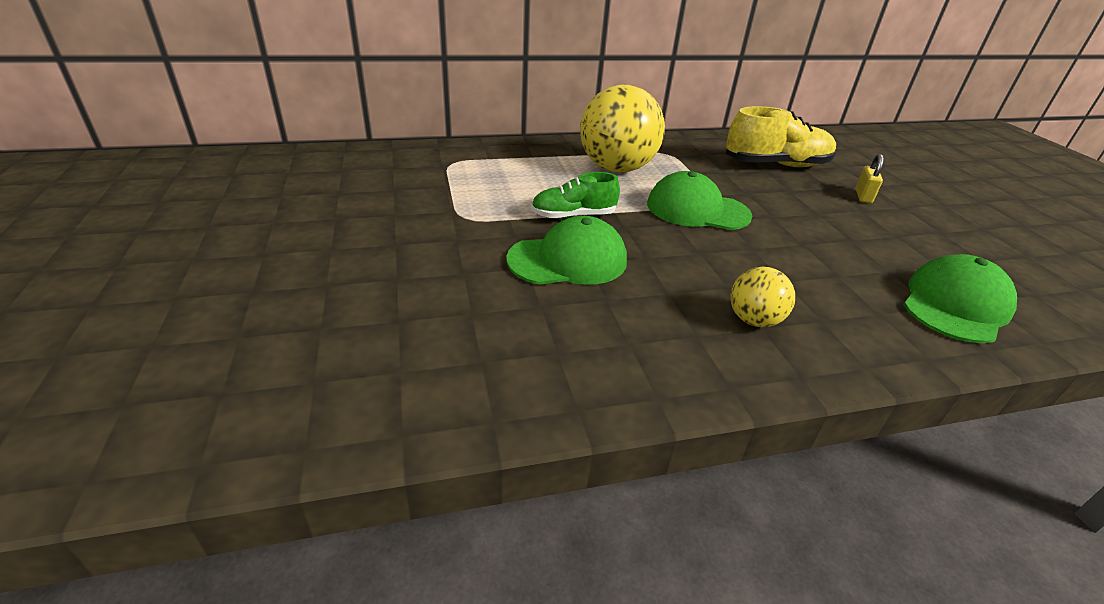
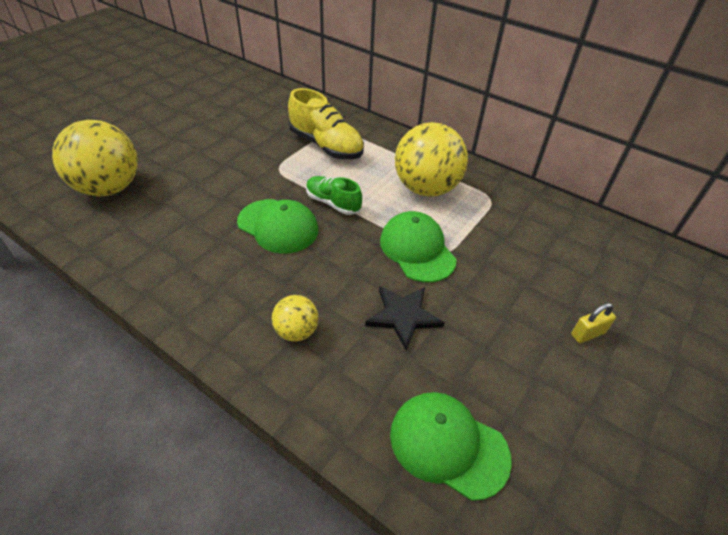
camera: 50 degrees right, 10 degrees up
(281, 353) = (109, 188): none -> yellow ball
(776, 165) = (567, 260): yellow shoe -> yellow shoe (326, 146)
(781, 255) = (403, 316): none -> black star
(955, 305) = (448, 445): green cap -> green cap turned 150 degrees counterclockwise

